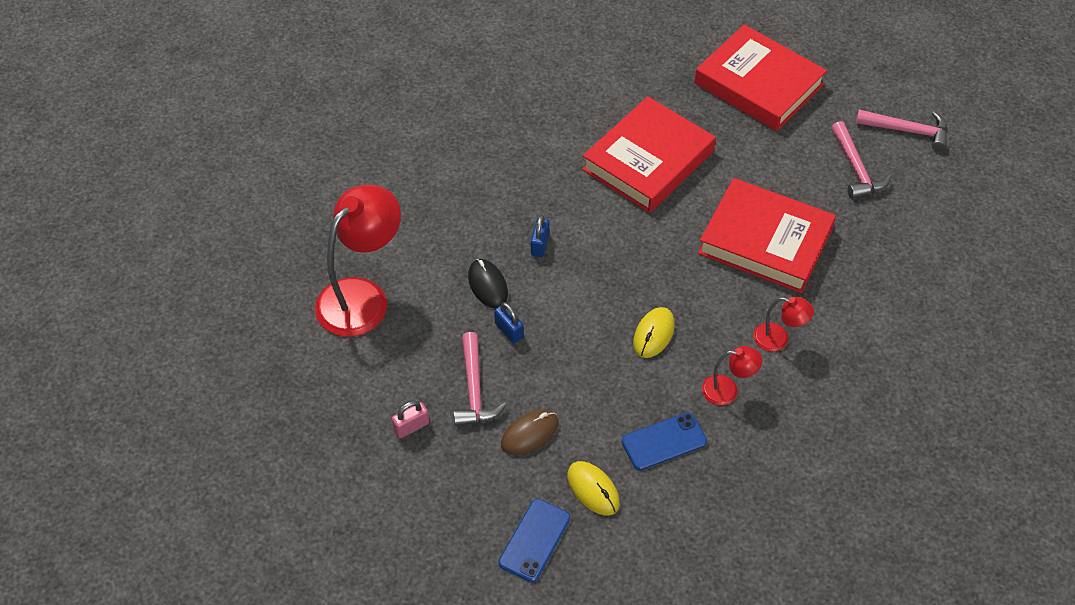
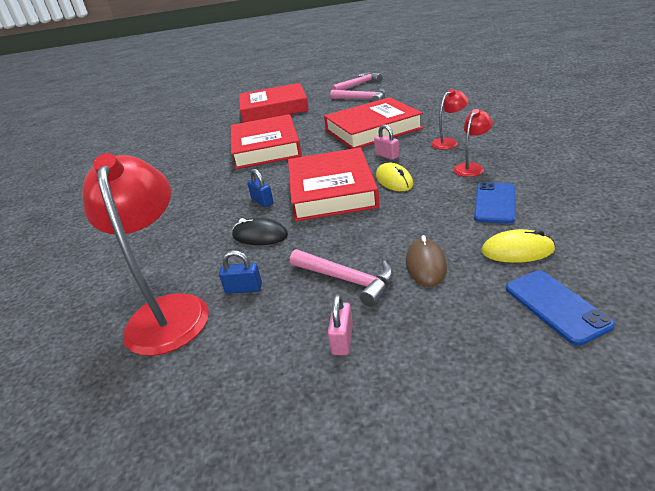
camera: 45 degrees left, 20 degrees down
(509, 330) = (313, 240): blue padlock -> blue padlock (244, 289)
(598, 291) = (331, 190): none -> red book
(705, 296) = (387, 156): none -> pink padlock

